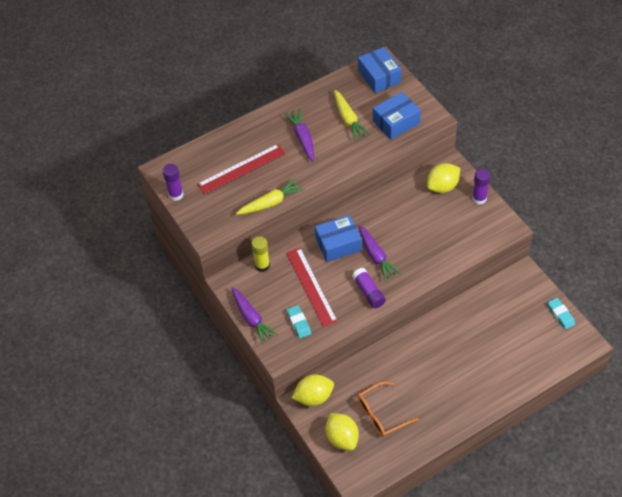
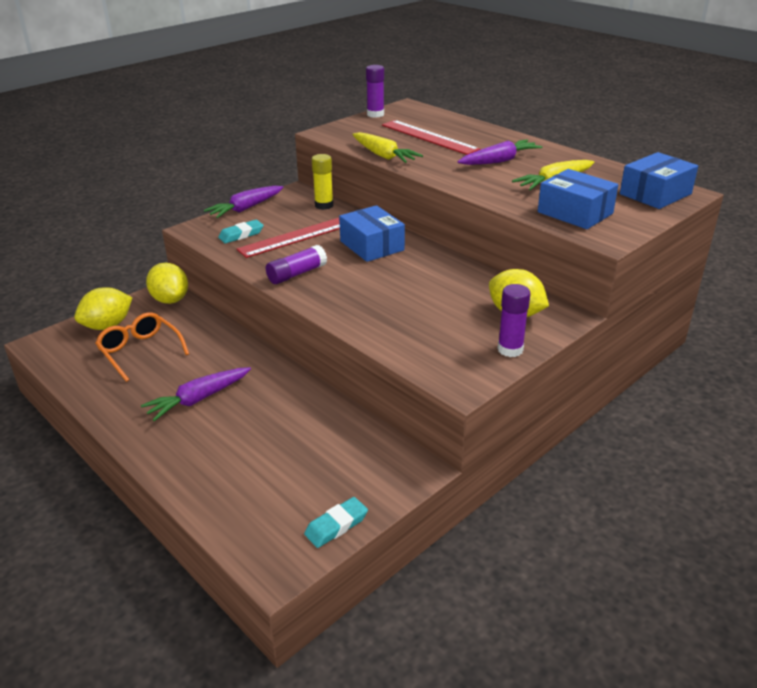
camera: 75 degrees right, 20 degrees down
(376, 256) = (359, 273): purple carrot -> purple carrot (198, 399)

